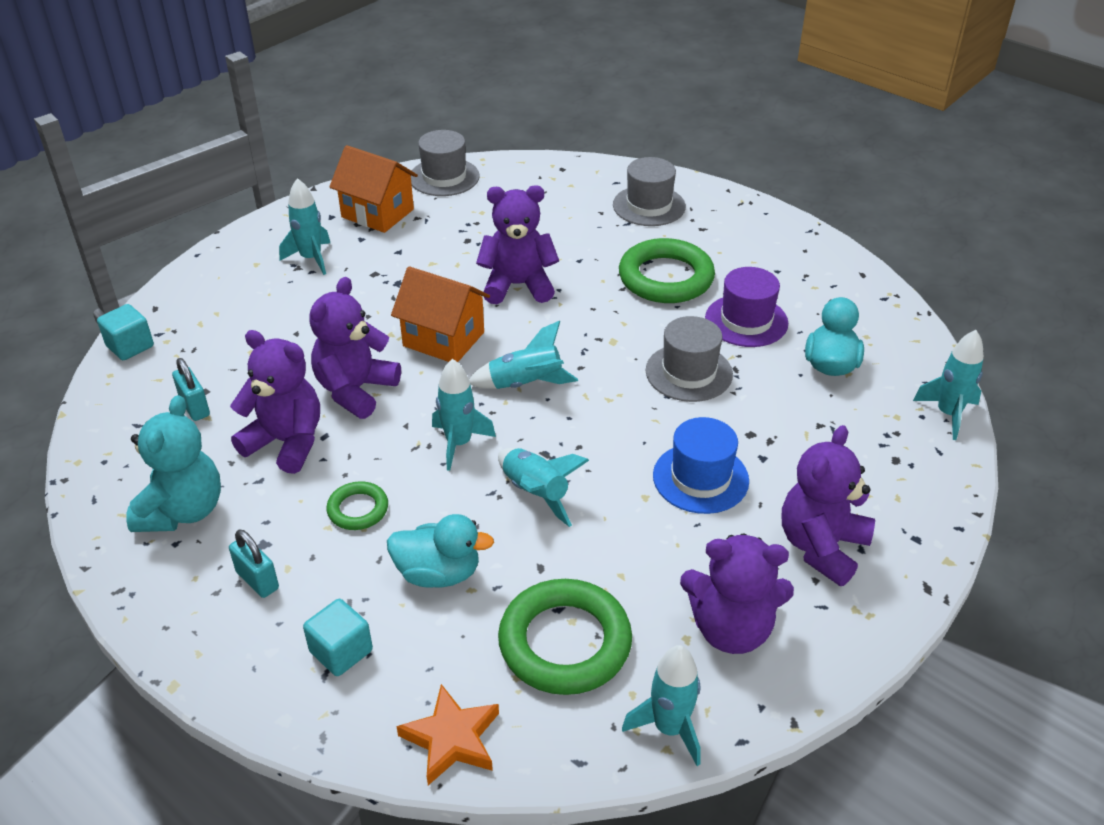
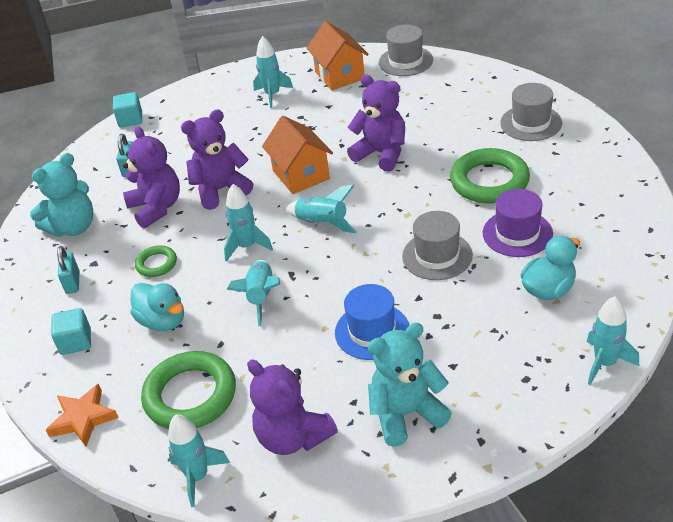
camera: 40 degrees right, 0 degrees up
(821, 547) = (406, 414): purple teddy bear -> turquoise teddy bear

